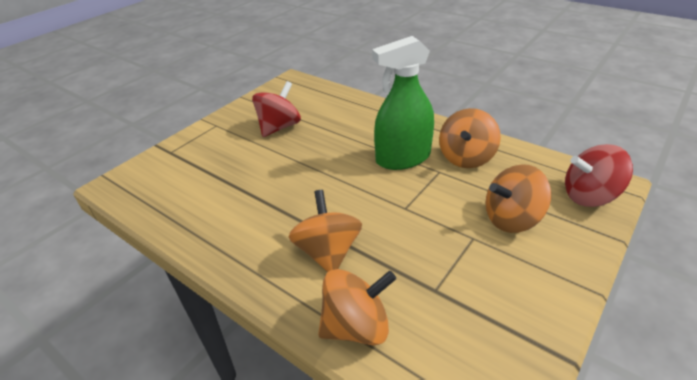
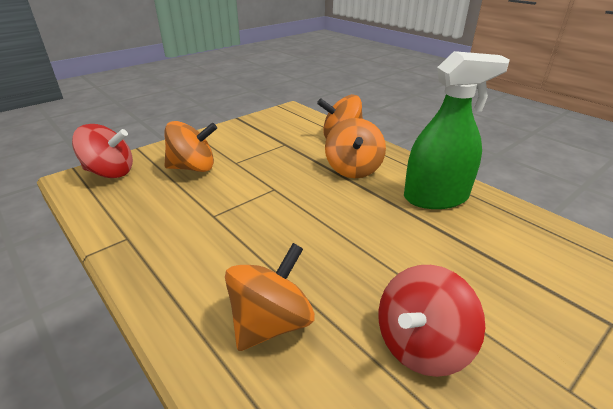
camera: 170 degrees left, 5 degrees down
(403, 158) = (241, 238): green spray bottle -> green spray bottle (435, 197)
(466, 157) = (168, 225): orange spinning top -> orange spinning top (271, 323)

